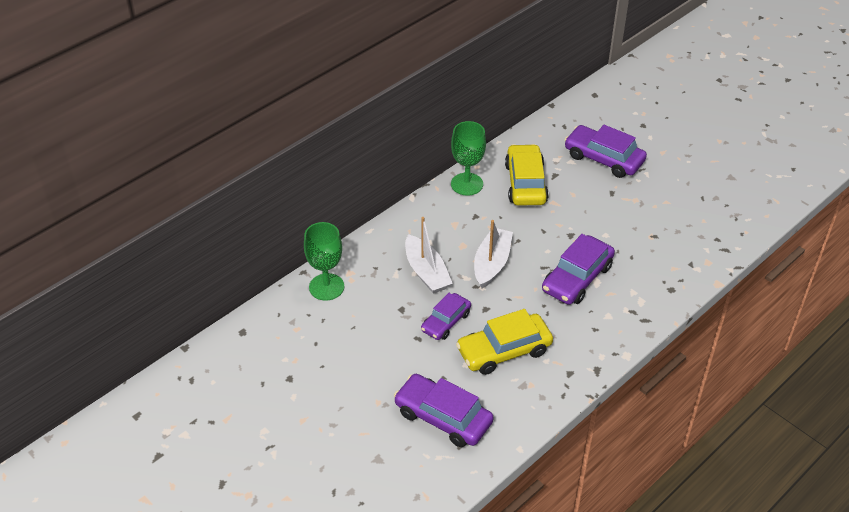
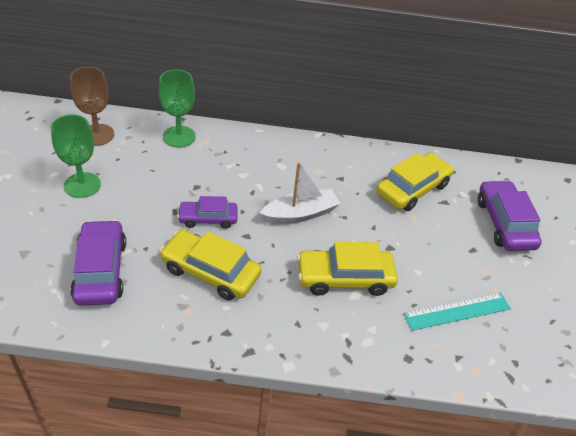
camera: 45 degrees right, 0 degrees up
(268, 341) = (97, 135): none -> brown goblet
(426, 272) = (249, 181): white boat -> none
(467, 184) = (368, 156): green goblet -> green goblet (82, 185)
(577, 278) = (344, 278): purple car -> yellow car
(655, 238) = (457, 311): none -> turquoise ruler

